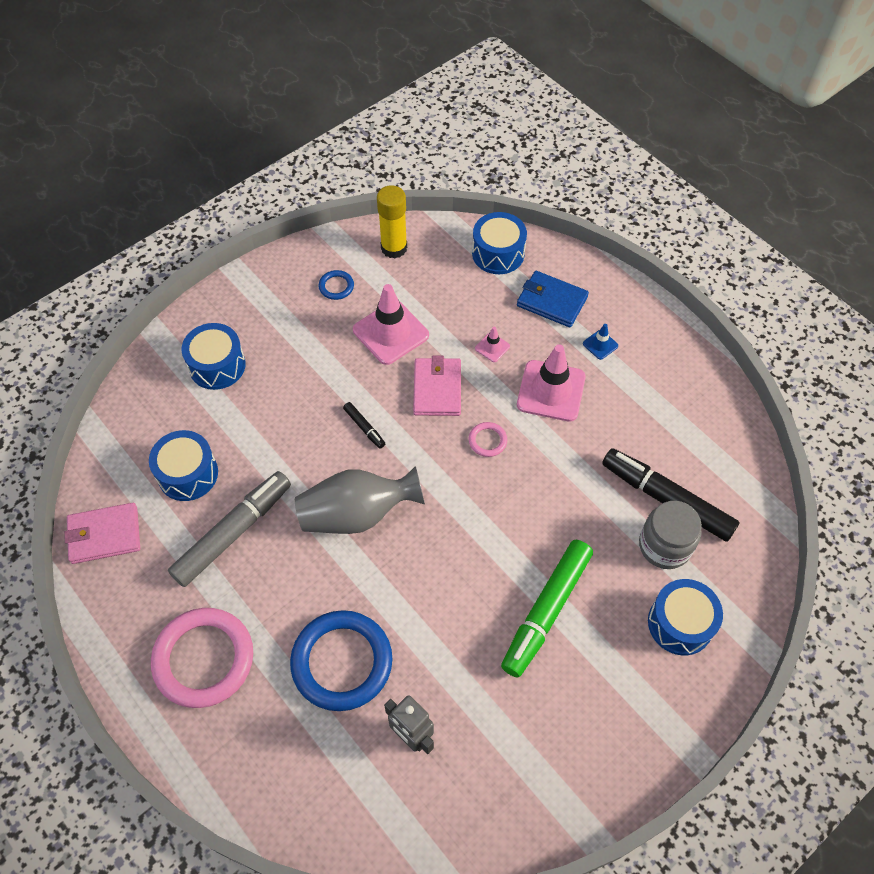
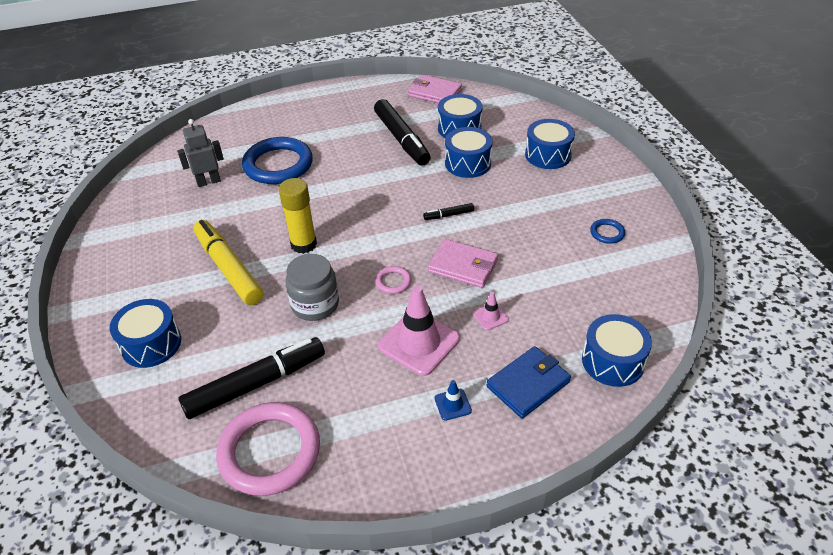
camera: 115 degrees right, 15 degrees down
(104, 535) = (435, 93): pink wallet -> pink wallet turned 75 degrees counterclockwise
(204, 659) = (325, 115): pink ring -> pink ring (270, 451)
(233, 532) = (402, 139): grey marker -> black marker
(261, 440) = (468, 163): none -> blue drum
(357, 514) = (377, 194): grey vase -> none
(391, 333) = (539, 253): pink traffic cone -> none
(394, 248) = (644, 282): yellow glue stick -> yellow glue stick (303, 244)
(546, 611) = (228, 268): green marker -> yellow marker
(664, 545) = (217, 363): grey jar -> grey jar (315, 304)

